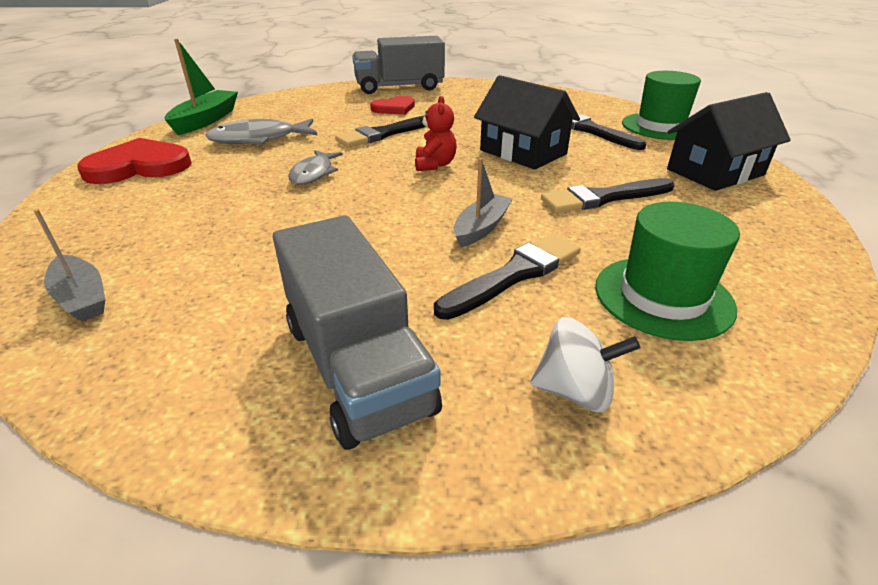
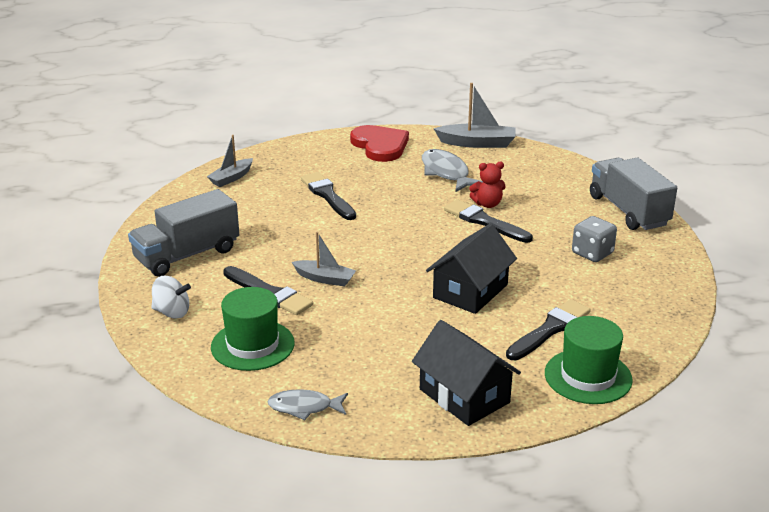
camera: 80 degrees right, 5 degrees down
(206, 120) = (477, 143): green boat -> grey boat
(313, 174) = (390, 206): grey fish -> grey fish (304, 407)
(394, 108) = (556, 217): red heart -> none
(434, 165) = (425, 252): red teddy bear -> red teddy bear (487, 204)
(465, 104) = (592, 253): none -> grey dice
(575, 391) = (172, 312): white spinning top -> white spinning top turned 75 degrees counterclockwise
(603, 198) = (387, 330): black brush -> black brush (327, 195)

